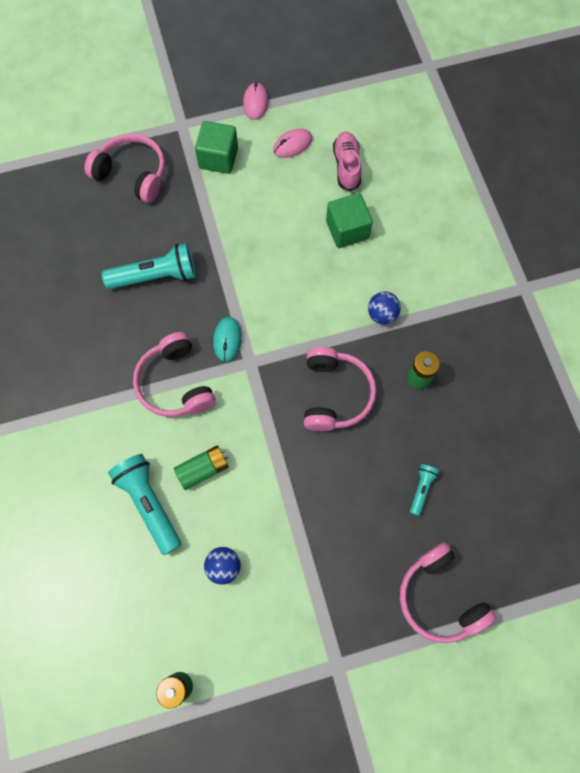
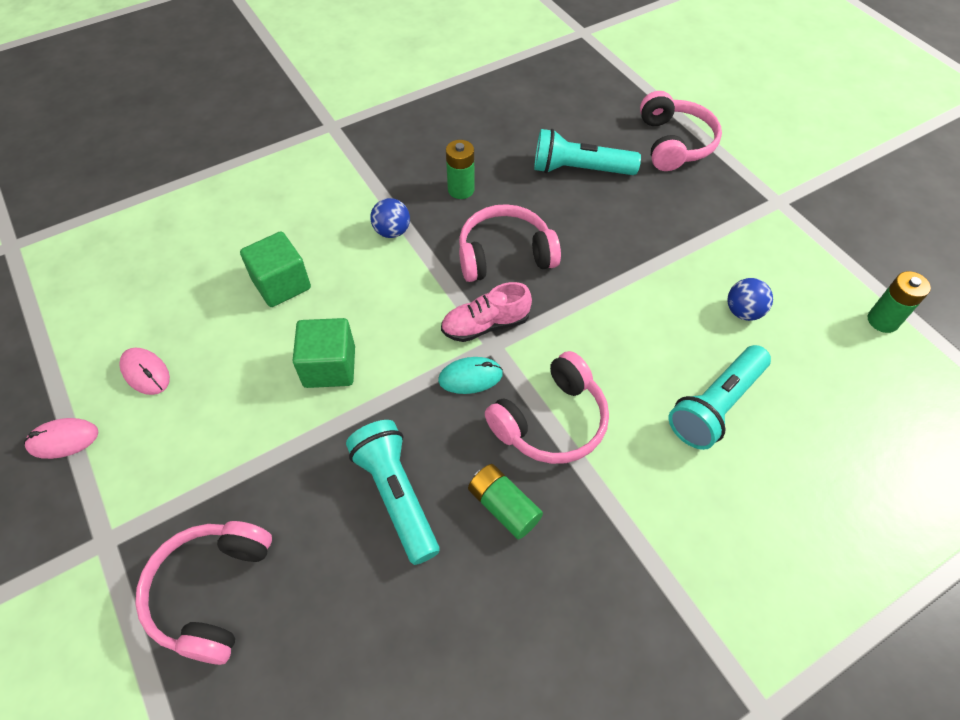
camera: 105 degrees left, 15 degrees down
(203, 469) = (647, 359): green battery -> green battery (504, 506)
(218, 158) = (173, 465): green cube -> green cube (329, 367)
(347, 166) = (181, 303): pink shoe -> pink shoe (485, 325)
(421, 489) = (579, 170): turquoise flashlight -> turquoise flashlight, size x1.97
(439, 597) = (674, 143): pink headphones -> pink headphones turned 45 degrees counterclockwise

